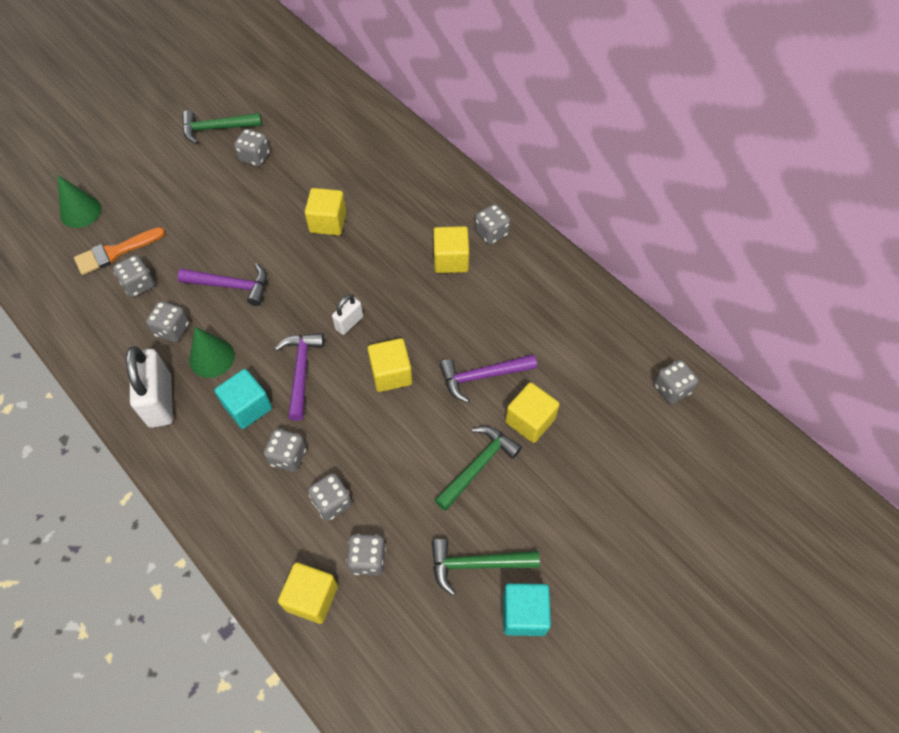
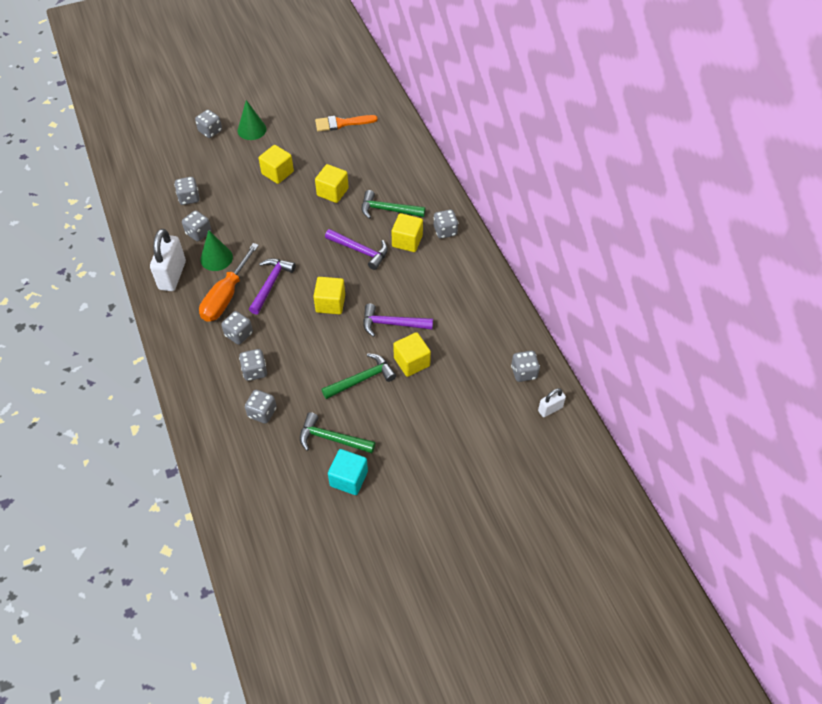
camera: 20 degrees right, 5 degrees down
(80, 211) = (170, 140): green cone -> green cone (252, 129)
(115, 252) = (182, 173): orange brush -> orange brush (341, 123)
(216, 129) = (284, 108): green hammer -> green hammer (388, 210)
(231, 286) = (249, 216): purple hammer -> purple hammer (360, 251)
(248, 407) = (226, 296): turquoise cube -> orange screwdriver
(255, 157) = (301, 134): grey dice -> grey dice (210, 131)
(312, 597) = (216, 423): yellow cube -> yellow cube (277, 173)
(349, 323) = (317, 262): white padlock -> white padlock (550, 409)

